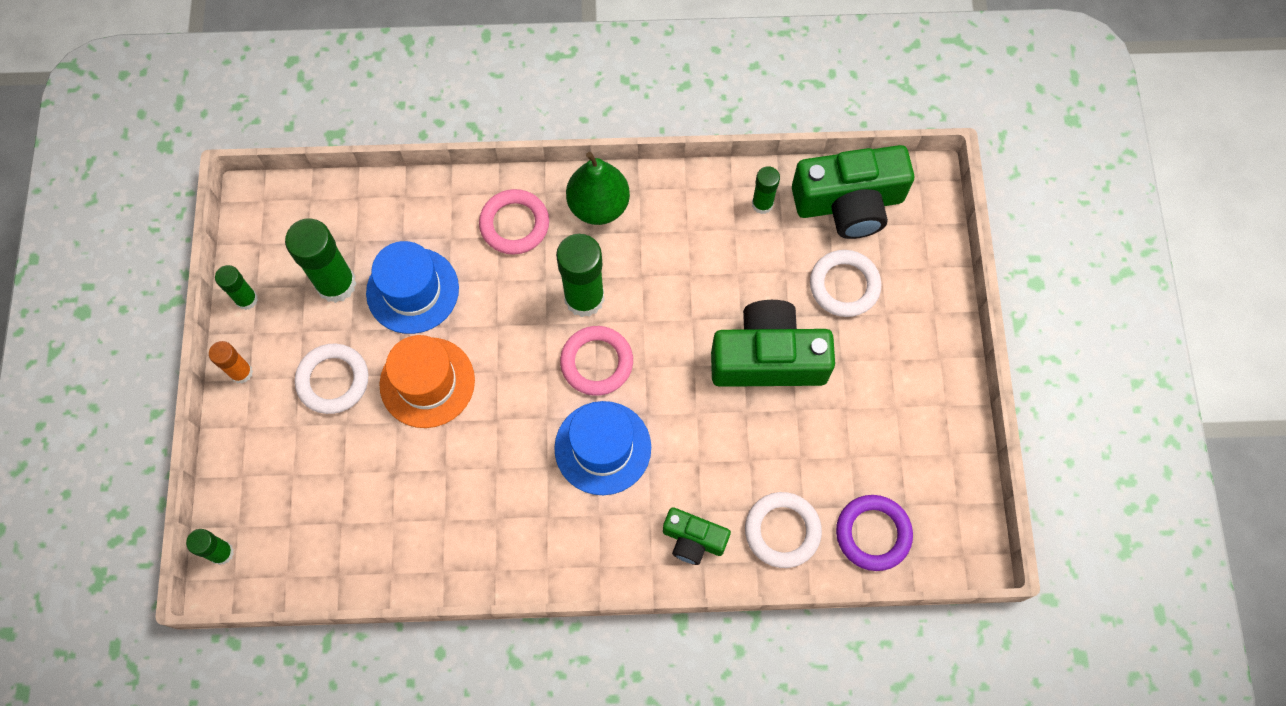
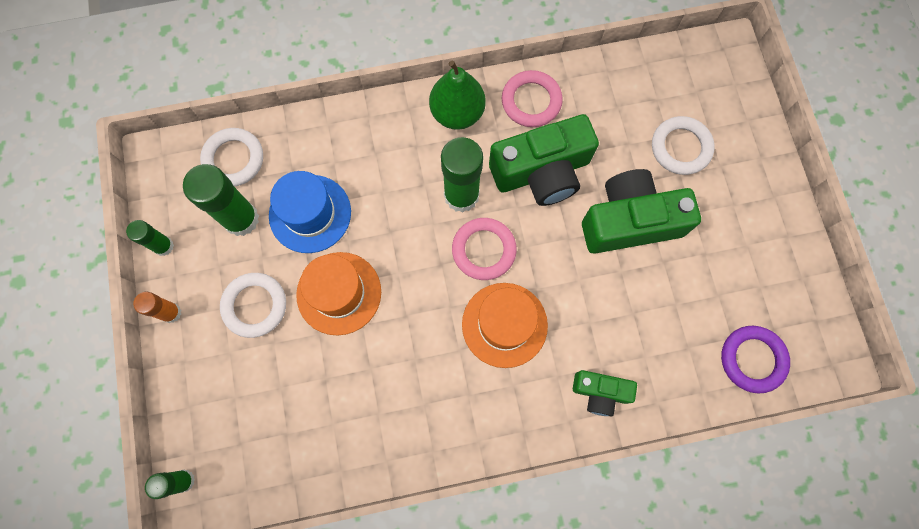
camera: 10 degrees left, 5 degrees up
(514, 224) = (388, 141): pink ring -> pink ring (531, 101)
(602, 448) = (504, 325): blue hat -> orange hat
(762, 204) = (596, 89): green glue stick -> none
(782, 531) = (675, 371): white ring -> white ring (234, 159)
(849, 203) = (669, 76): green camera -> green camera (542, 172)

